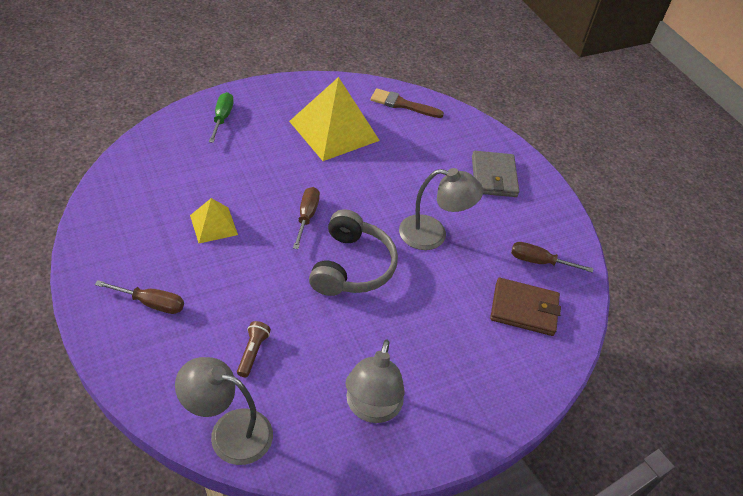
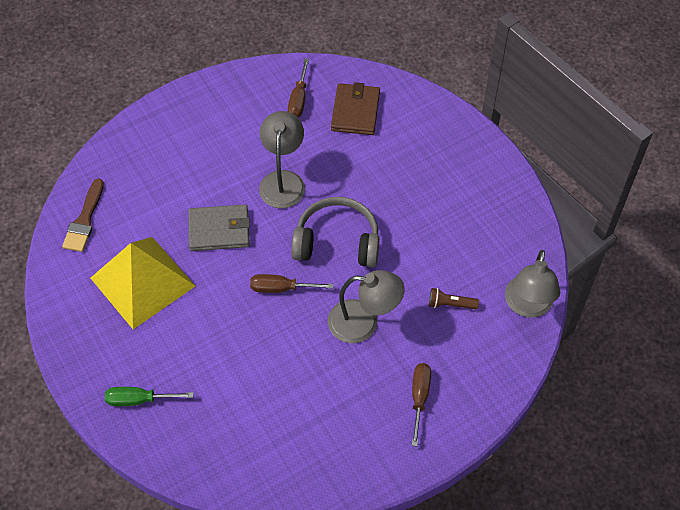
camera: 90 degrees left, 10 degrees up
(213, 225) = (310, 369): yellow pyramid -> none
(371, 409) = (480, 212): grey lamp -> grey lamp (363, 323)
(493, 176) = (191, 133): grey wallet -> grey wallet (219, 230)

